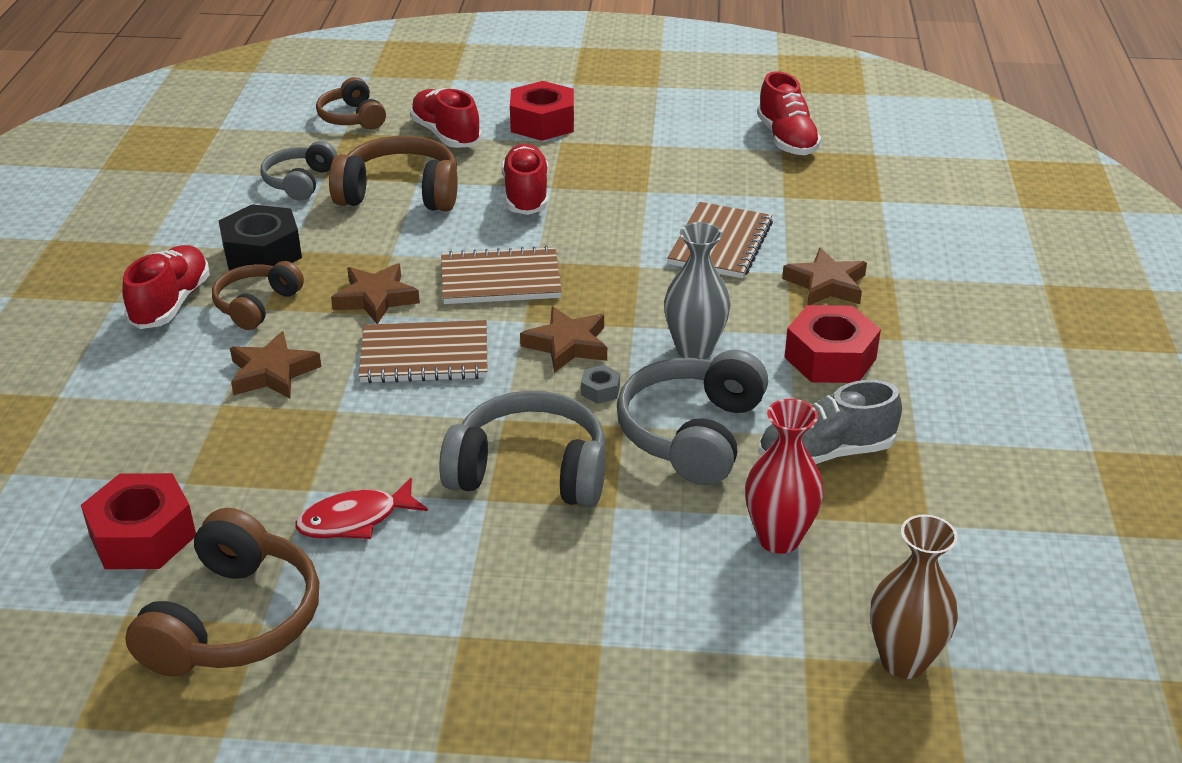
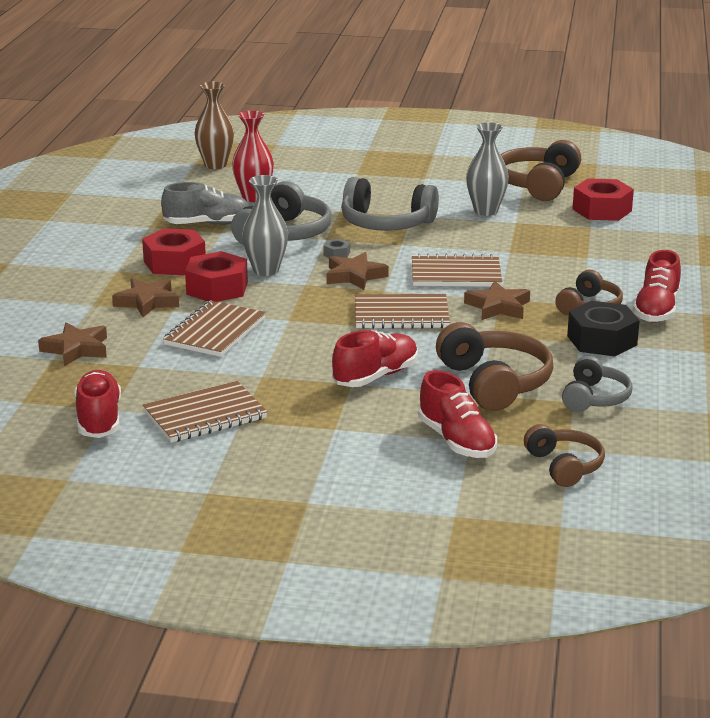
camera: 175 degrees left, 10 degrees down
(272, 372) = (559, 270): brown star -> brown star (76, 349)
(355, 520) = (486, 211): red fish -> grey vase
(400, 193) = (494, 383): brown headphones -> brown headphones turned 120 degrees counterclockwise
(526, 195) = (375, 376): red shoe -> red shoe turned 135 degrees counterclockwise
(542, 123) = (351, 450): red nut -> red nut (217, 288)
(688, 148) = (205, 415): none -> brown notebook

